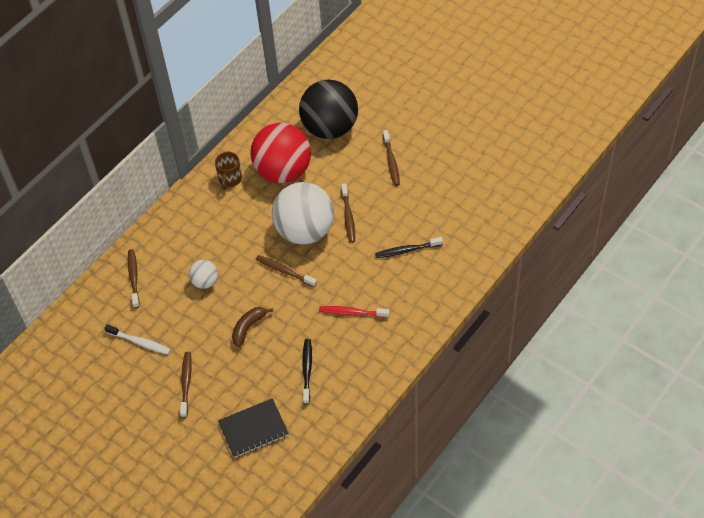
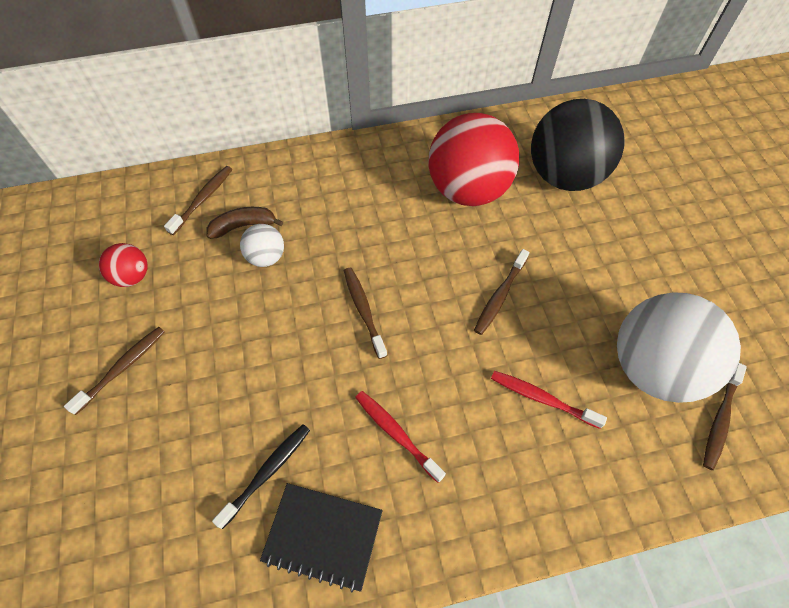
camera: 35 degrees right, 5 degrees up
(140, 342) = (132, 276): white toothbrush -> red ball
(230, 179) = (401, 161): brown mug -> none
(248, 327) = (256, 351): brown banana -> brown banana (243, 226)
(253, 429) = (126, 504): black notebook -> black notebook (323, 536)
(305, 231) = (432, 276): white ball -> white ball (653, 367)
(391, 161) = (611, 263): brown toothbrush -> brown toothbrush (720, 419)
(407, 250) = (542, 399): black toothbrush -> red toothbrush

